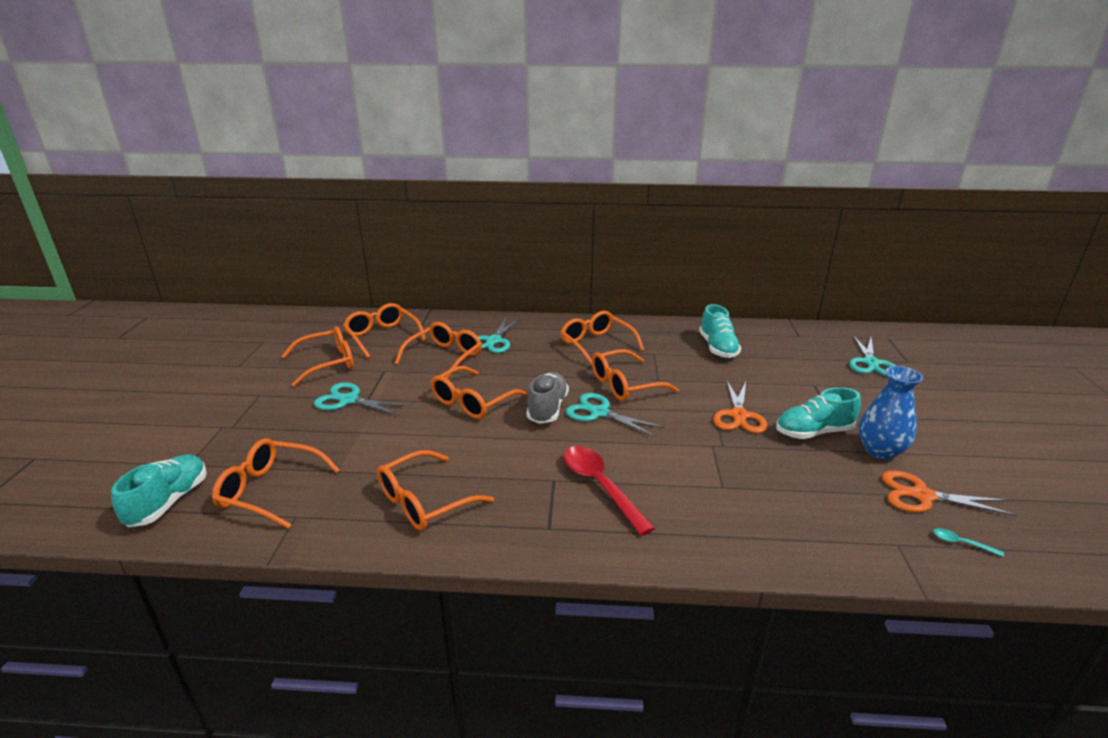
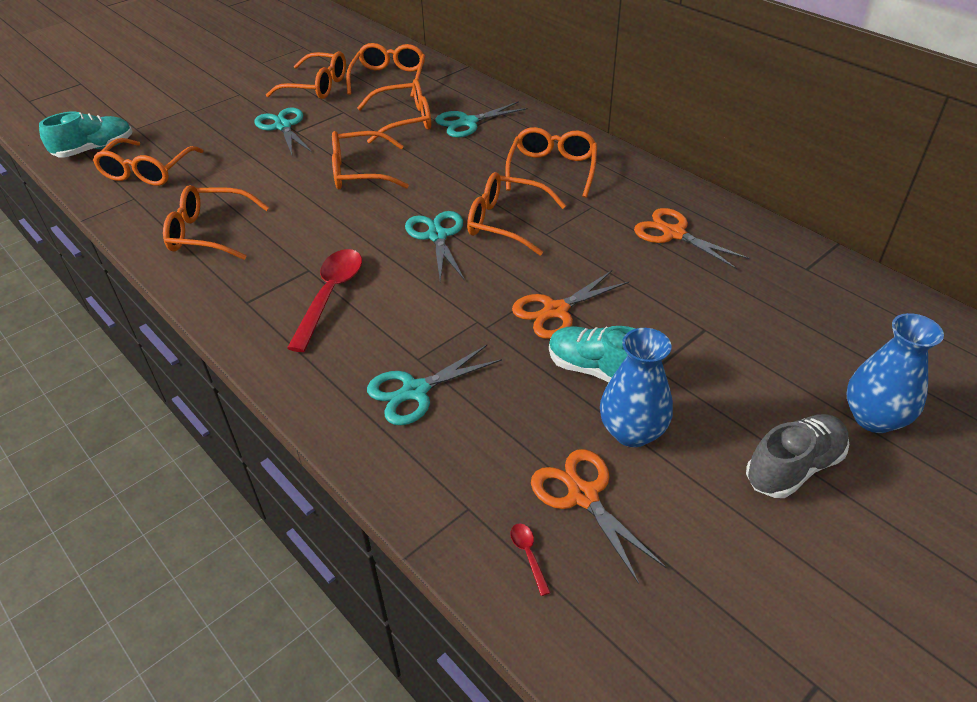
camera: 45 degrees right, 15 degrees up
(270, 490) = (147, 171): orange glasses -> orange glasses turned 135 degrees counterclockwise
(547, 408) = (403, 209): grey shoe -> grey shoe (793, 467)
(718, 348) = (673, 234): turquoise shoe -> orange scissors
(871, 363) = (836, 347): turquoise scissors -> turquoise scissors (415, 391)
(935, 384) = (873, 418): none -> blue vase
(961, 543) = (528, 555): turquoise spoon -> red spoon

